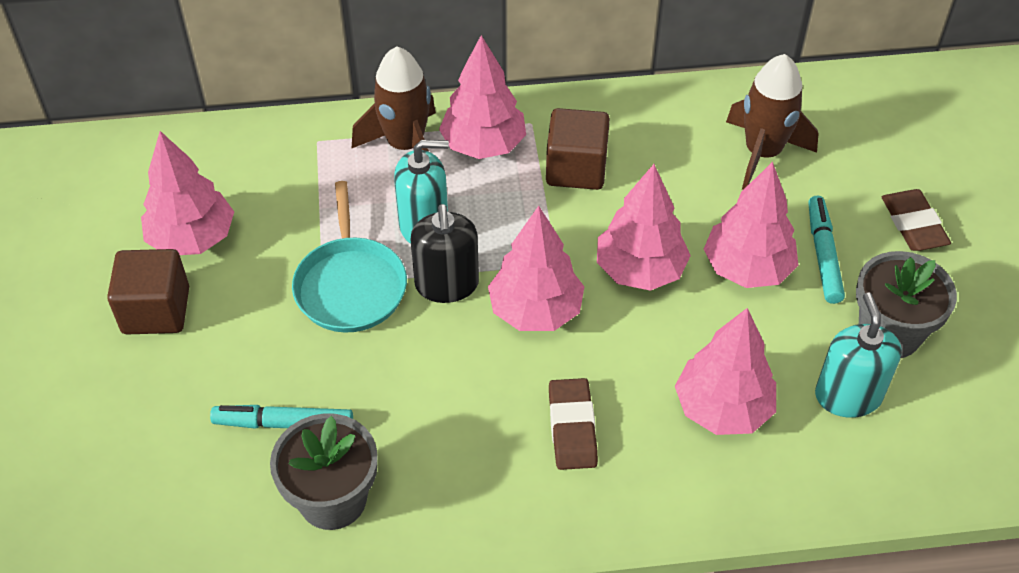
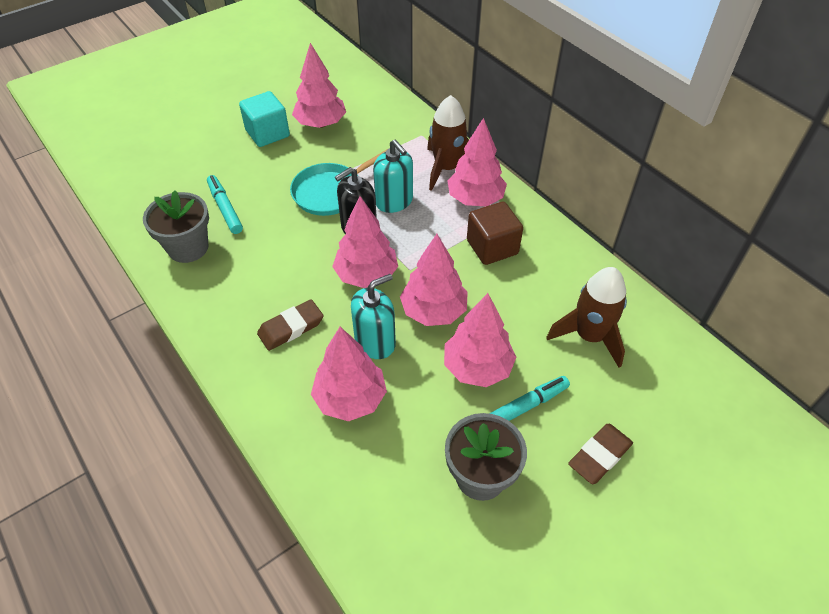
camera: 60 degrees right, 0 degrees up
(156, 310) = (267, 133): brown cube -> turquoise cube
(848, 396) = (406, 469): turquoise soap dispenser -> turquoise soap dispenser (375, 342)

